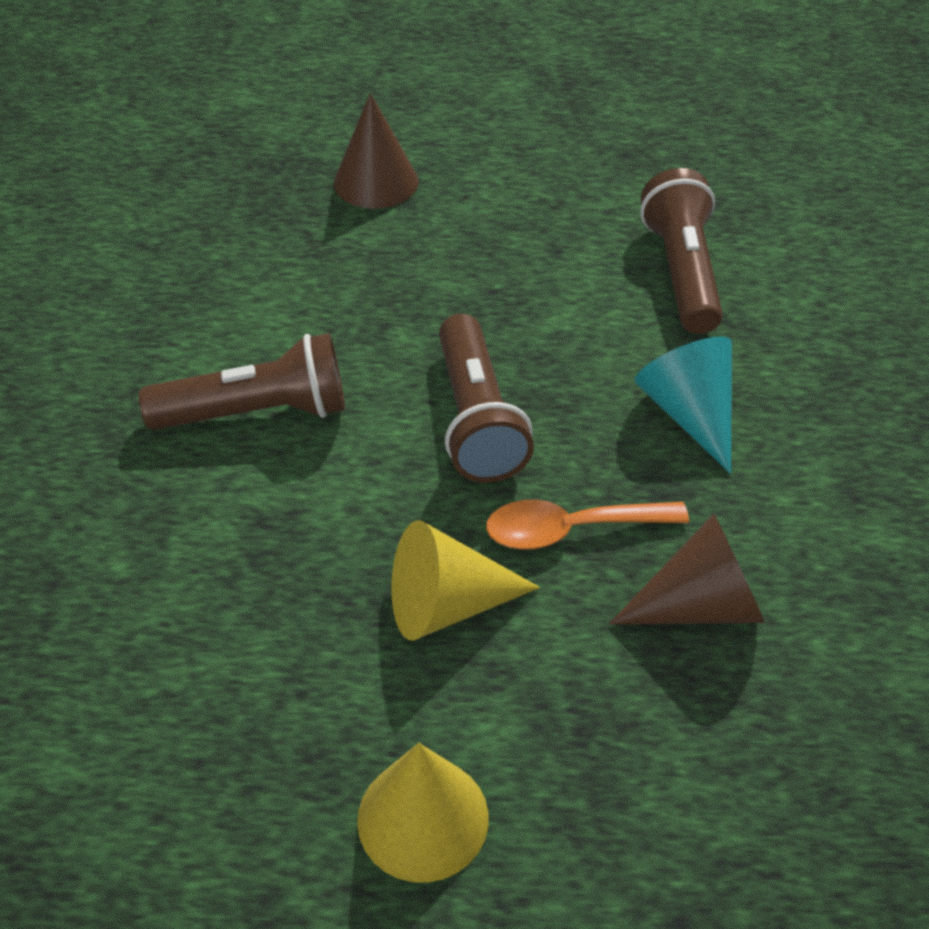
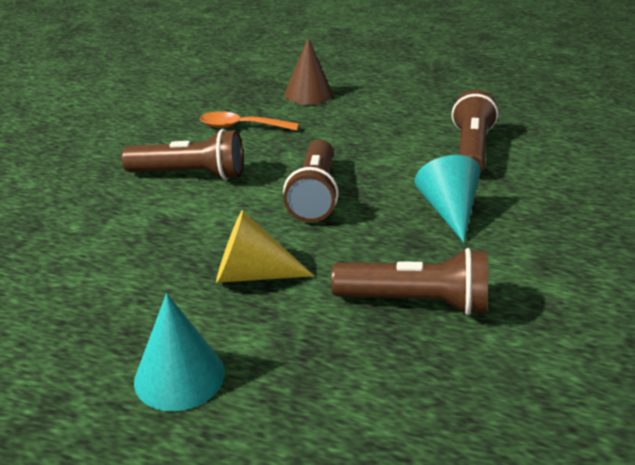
camera: 15 degrees right, 15 degrees down
(423, 818) = (179, 376): yellow cone -> turquoise cone
(570, 529) = (347, 252): orange spoon -> orange spoon (241, 127)
(700, 605) = (415, 302): brown cone -> brown flashlight

